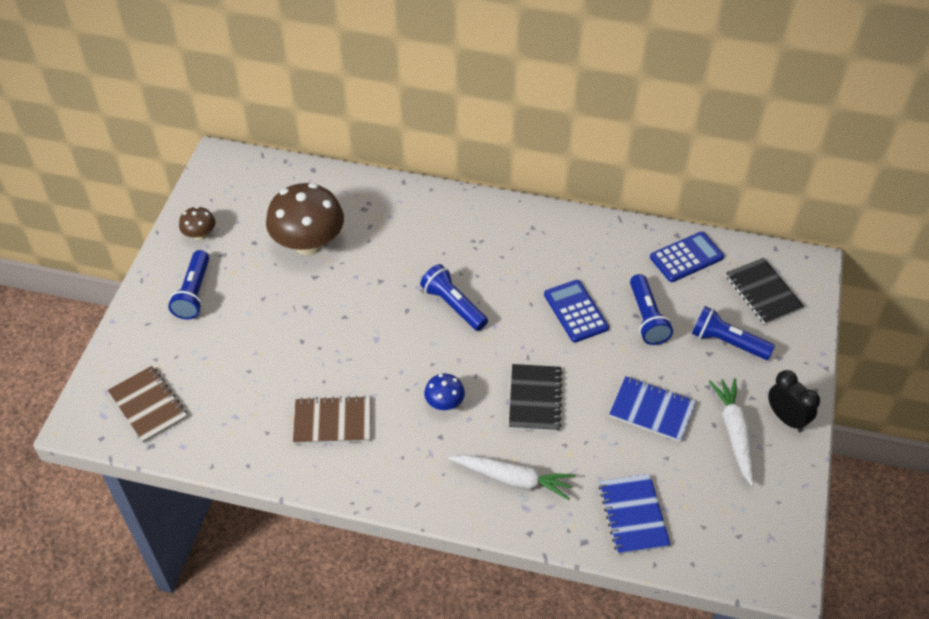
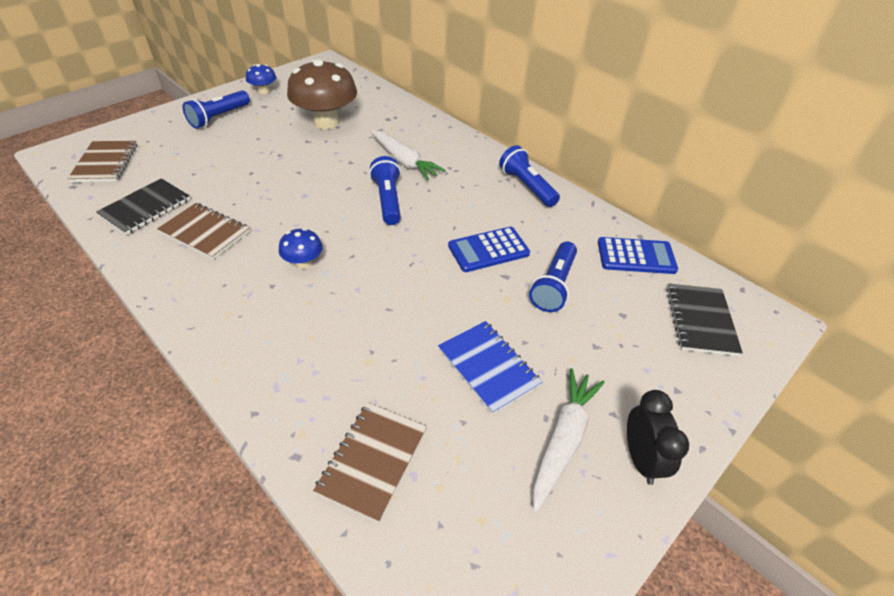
camera: 30 degrees right, 5 degrees down
(200, 235) = (264, 91): brown mushroom -> blue mushroom
(513, 479) = (292, 354): white carrot -> white carrot (404, 161)
(535, 399) = (383, 299): black notebook -> black notebook (146, 208)
(575, 311) = (488, 250): blue calculator -> blue calculator turned 120 degrees counterclockwise
(633, 515) = (372, 460): blue notebook -> brown notebook
(727, 342) = (624, 346): blue flashlight -> blue flashlight (526, 186)

